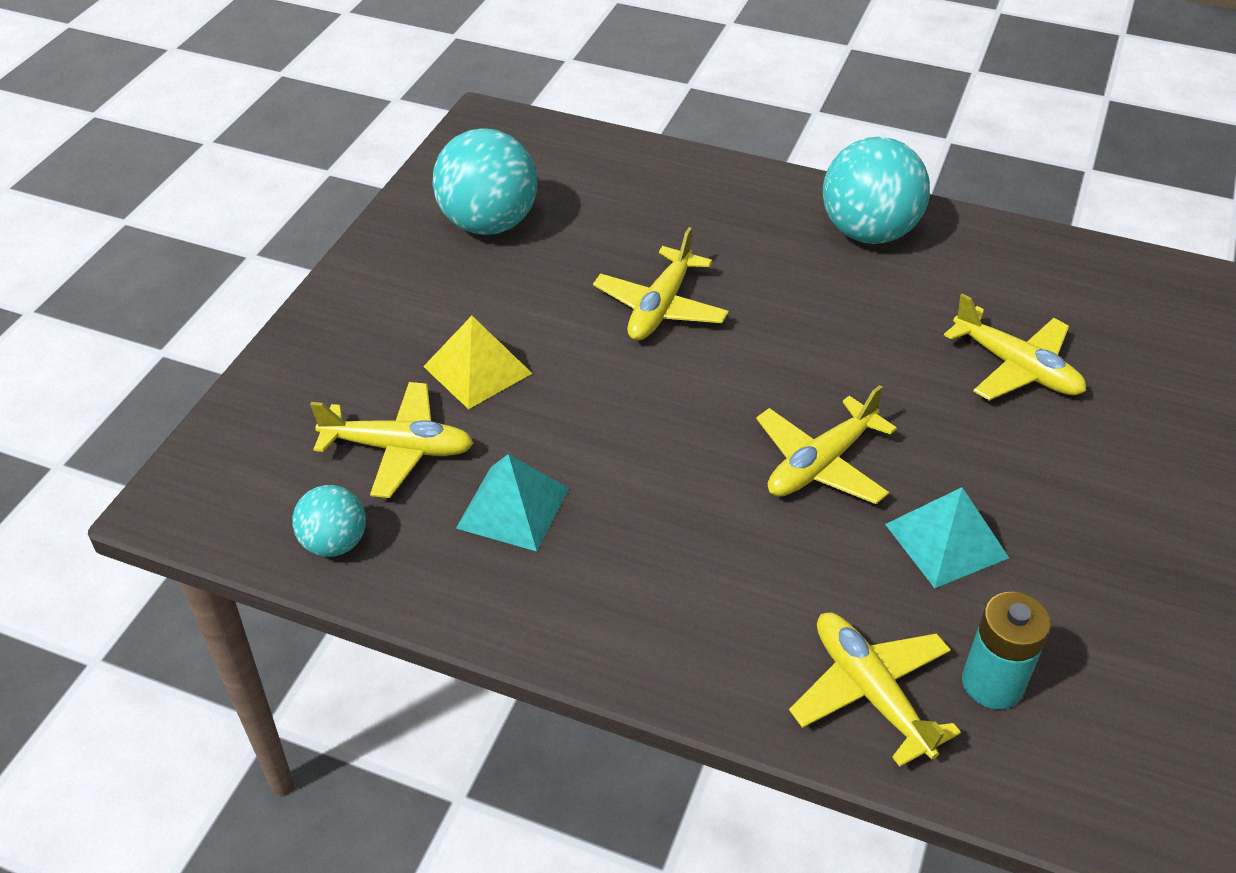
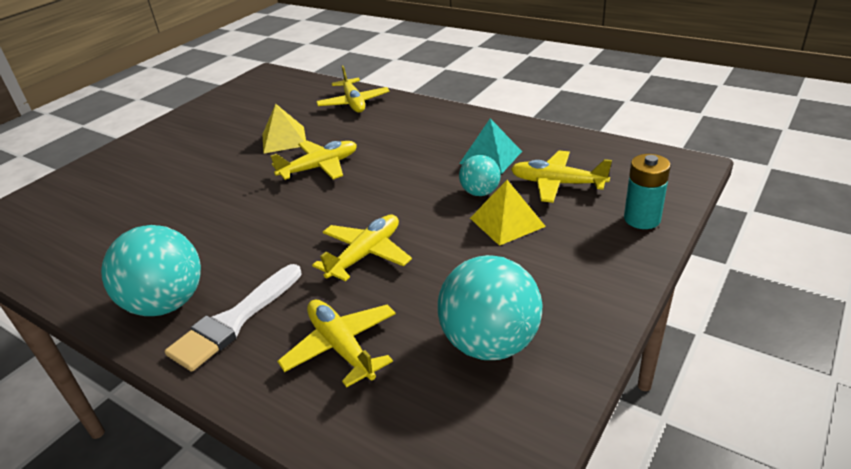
camera: 165 degrees left, 10 degrees down
(335, 543) = (586, 148): turquoise ball -> turquoise ball (480, 192)
(773, 221) = (234, 321): none -> white brush
(946, 541) = (284, 139): turquoise pyramid -> yellow pyramid
(992, 683) = (305, 104): turquoise battery -> turquoise battery (642, 219)
(1016, 368) = (170, 204): yellow plane -> yellow plane (341, 347)

